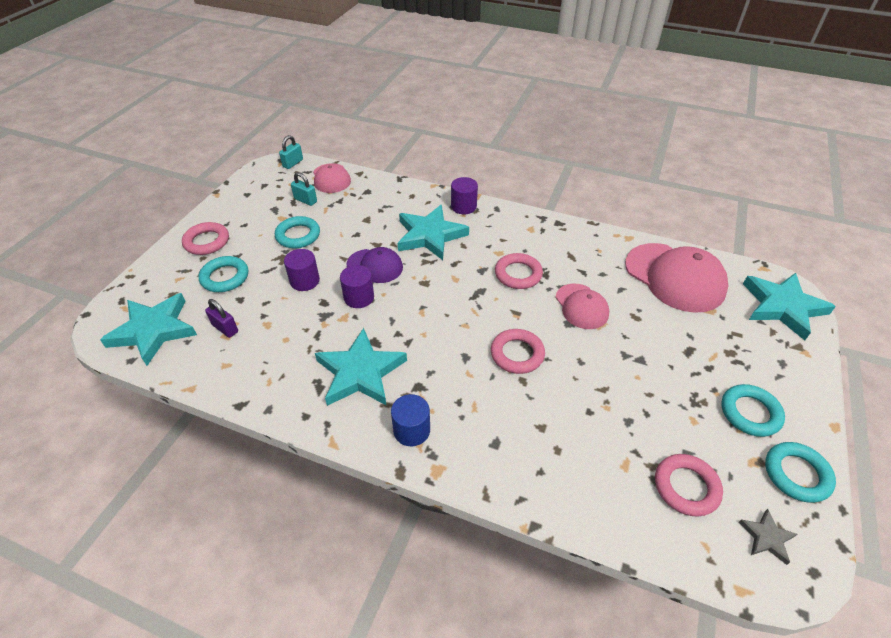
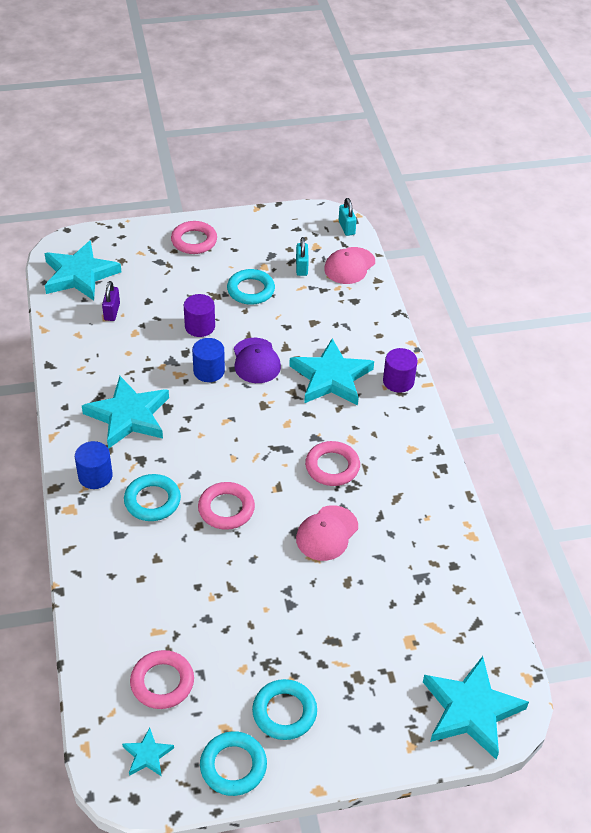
camera: 55 degrees right, 0 degrees up
(225, 277) = (164, 277): turquoise ring -> turquoise ring (152, 501)
(293, 163) = (346, 228): turquoise padlock -> turquoise padlock turned 75 degrees clockwise
(359, 297) = (209, 371): purple cylinder -> blue cylinder
(674, 277) = (438, 597): pink cap -> none
(766, 537) = (147, 755): grey star -> turquoise star

